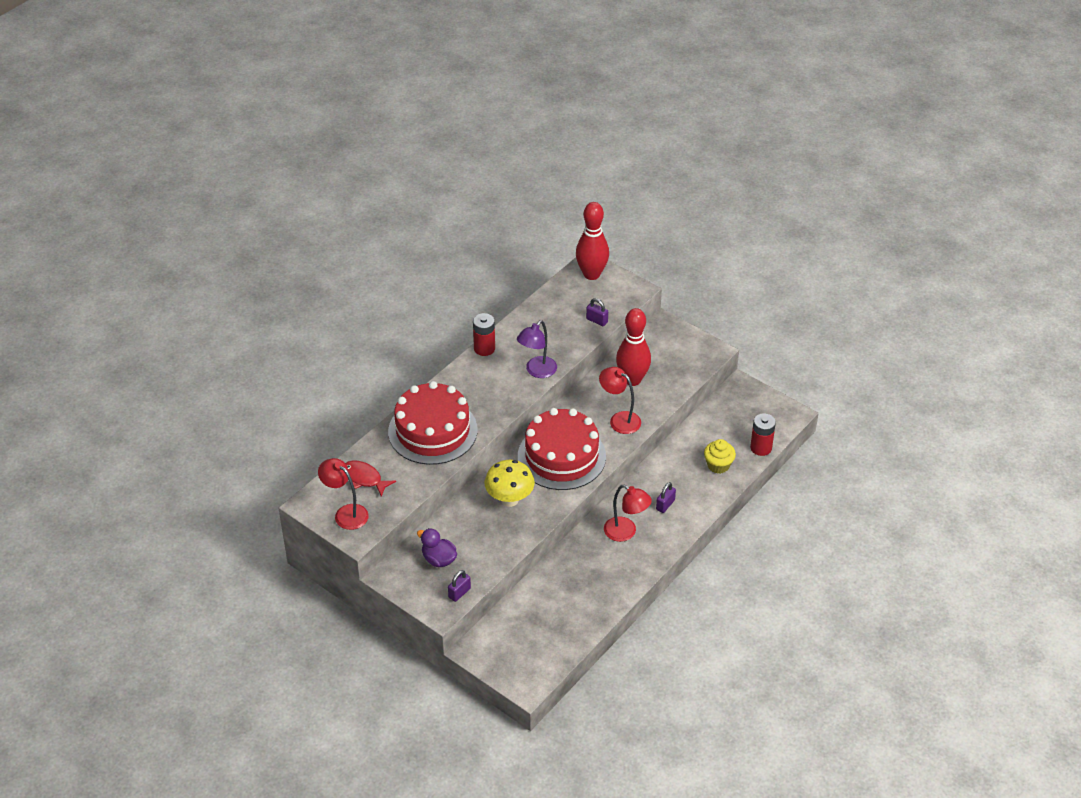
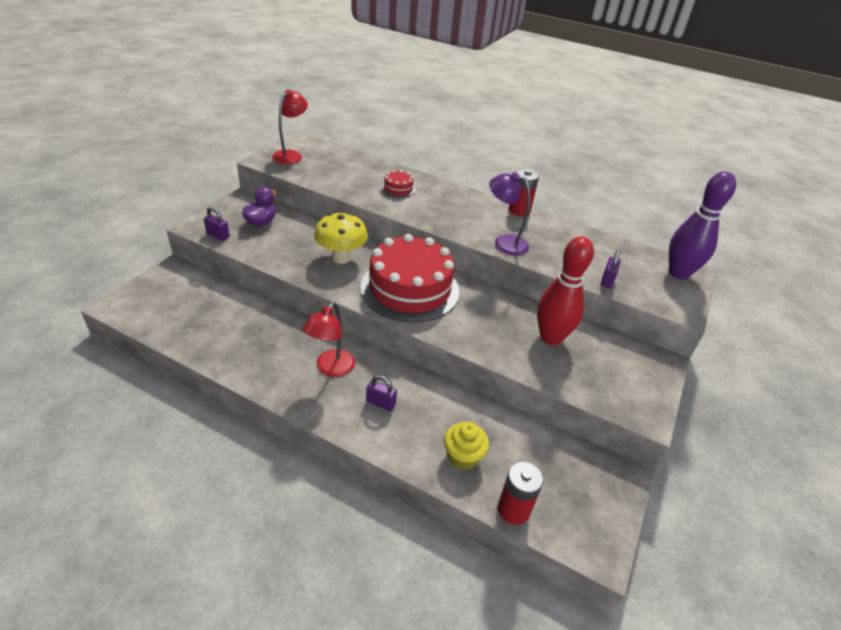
camera: 75 degrees right, 5 degrees down
(364, 479) = (332, 161): red fish -> none
(432, 431) = (398, 189): red cake -> red cake, size x0.41
(591, 274) = (678, 273): red bowling pin -> purple bowling pin
(619, 419) = (481, 330): red lamp -> none

